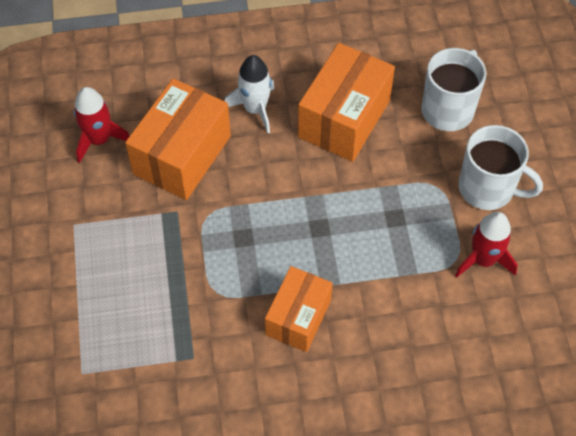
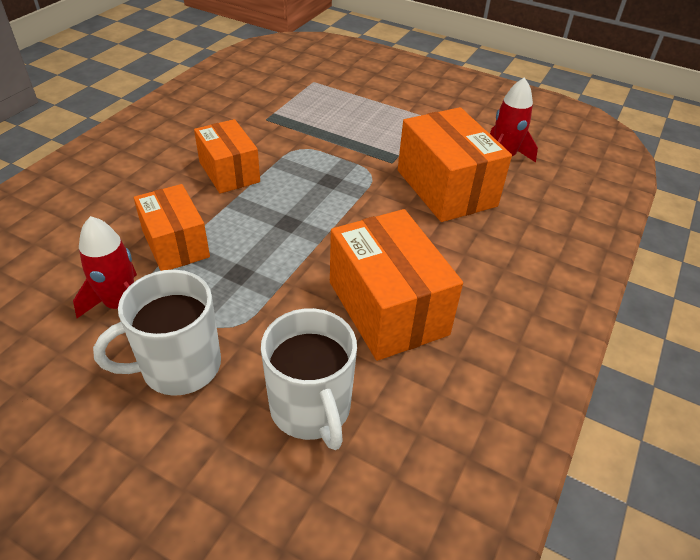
camera: 125 degrees right, 15 degrees down
(255, 109) = (459, 253): white rocket -> none
(408, 279) = (175, 244): none -> orange box

